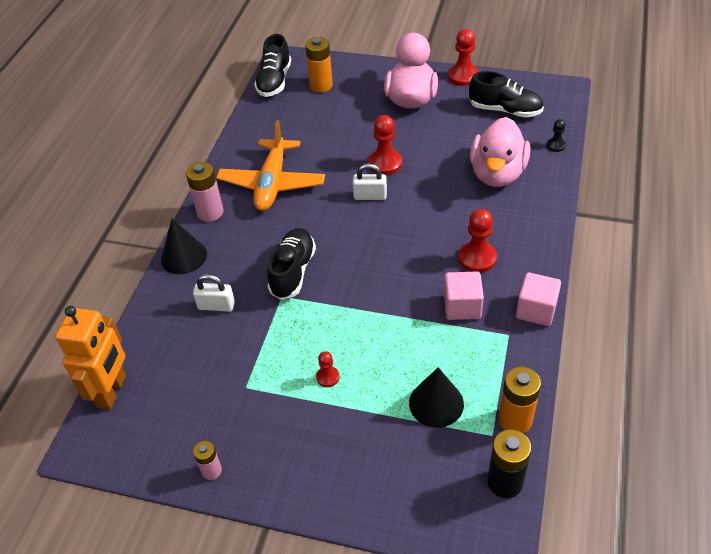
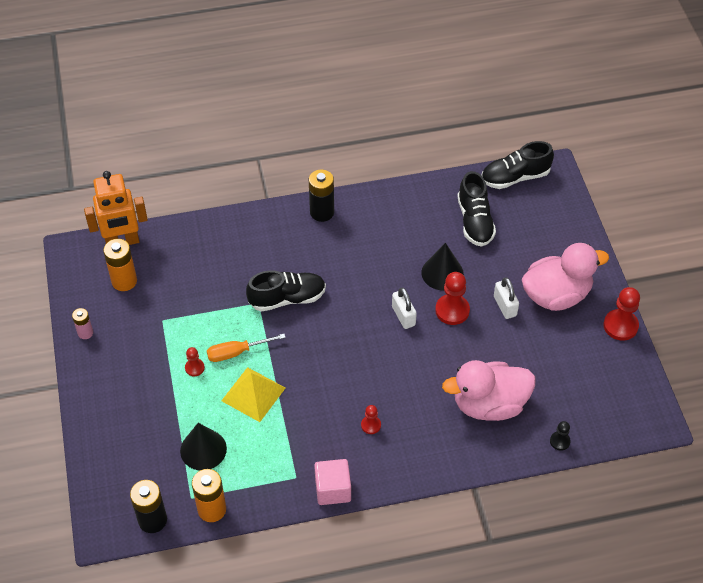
camera: 60 degrees right, 5 degrees up
(183, 256) = (266, 219): black cone -> black cone (442, 273)
(210, 212) = (322, 212): pink battery -> black battery
(216, 306) = (227, 265): white padlock -> white padlock (505, 306)
(272, 183) = (379, 238): orange plane -> none
(321, 85) = (531, 215): orange battery -> orange battery (124, 281)
(331, 334) = (237, 352): none -> orange screwdriver
(391, 336) = (253, 394): none -> yellow pyramid
(462, 306) = (309, 433): pink cube -> none
(477, 258) = (371, 425): red pawn -> red pawn, size x0.55
(505, 110) = (588, 380): black shoe -> black shoe (475, 221)

